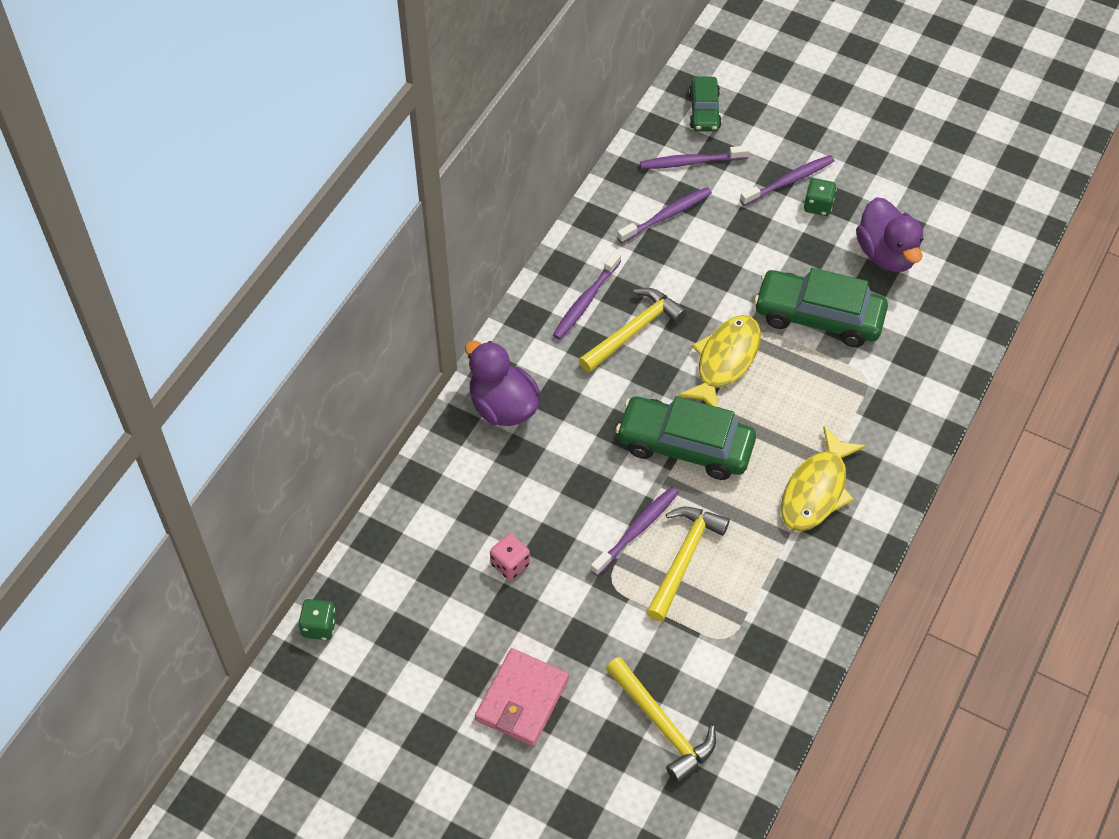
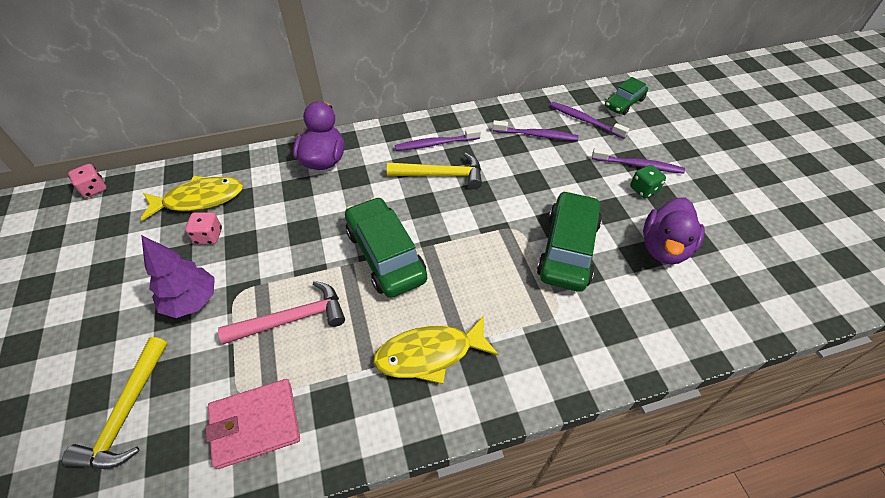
camera: 45 degrees right, 5 degrees down
(319, 626) = (94, 189): green dice -> pink dice
(522, 699) = (98, 314): pink wallet -> pink wallet (255, 424)
(584, 620) = (192, 301): none -> purple tree
(637, 530) = (293, 278): purple toothbrush -> none
(684, 558) = (293, 319): yellow hammer -> pink hammer
(725, 361) = (473, 228): yellow fish -> yellow fish (199, 199)
(818, 316) = (568, 249): green car -> green car turned 45 degrees clockwise

